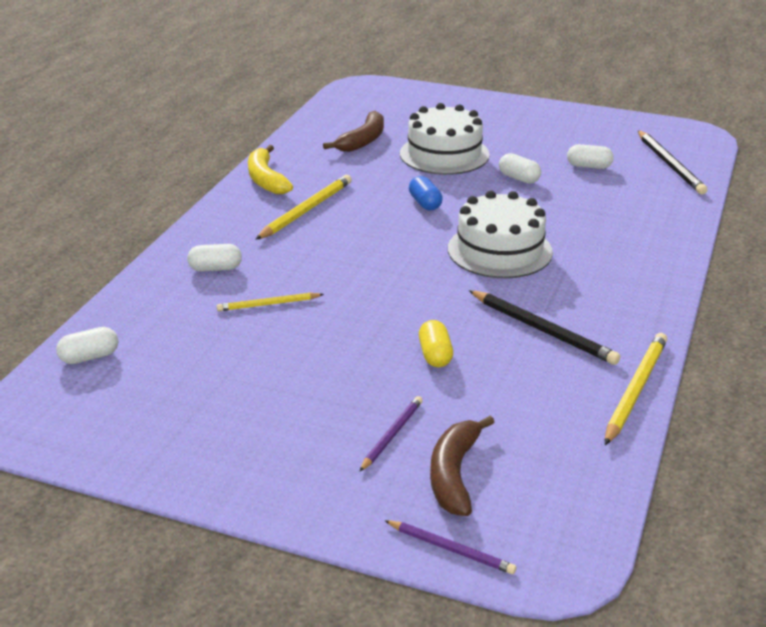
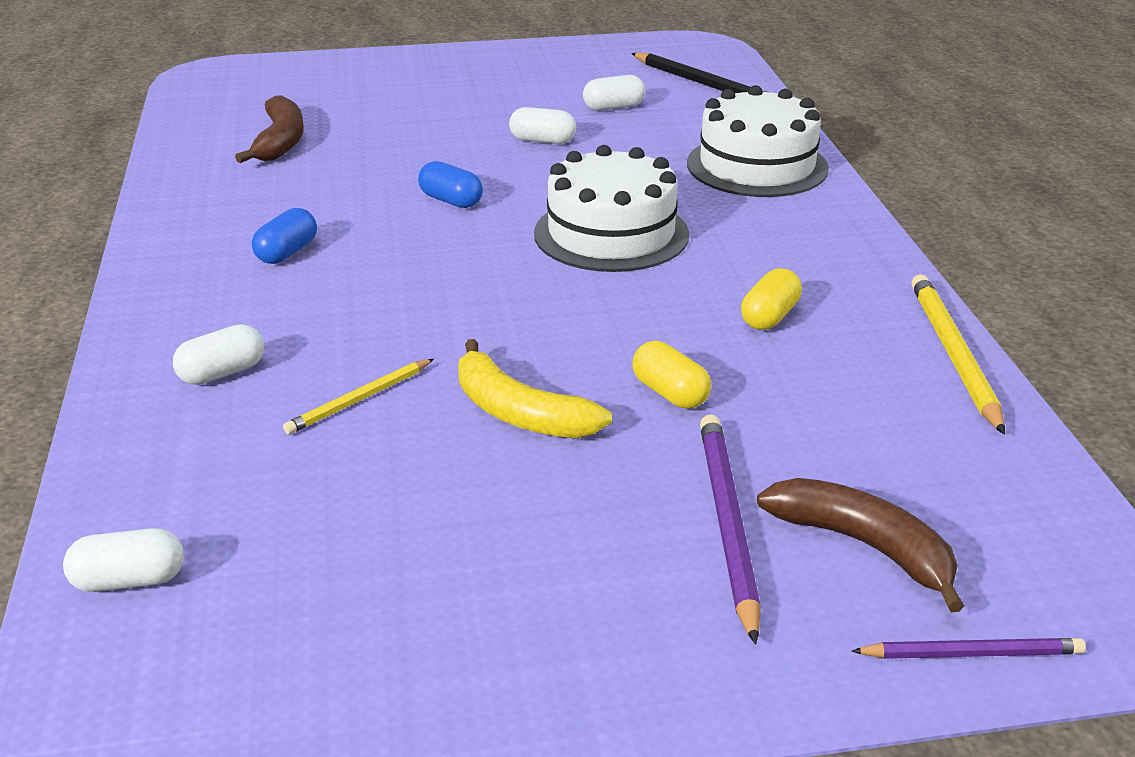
camera: 30 degrees left, 0 degrees up
(89, 357) = (129, 581): white capsule -> white capsule turned 45 degrees clockwise
(266, 179) = (181, 226): yellow banana -> yellow banana (519, 413)
(306, 210) = (287, 252): yellow pencil -> blue capsule
(391, 435) = (727, 524): purple pencil -> purple pencil, size x1.63
(444, 154) = (413, 134): white cake -> white cake (757, 166)
(454, 474) = (864, 546): brown banana -> brown banana turned 150 degrees clockwise
(543, 330) = (770, 317): black pencil -> yellow capsule

